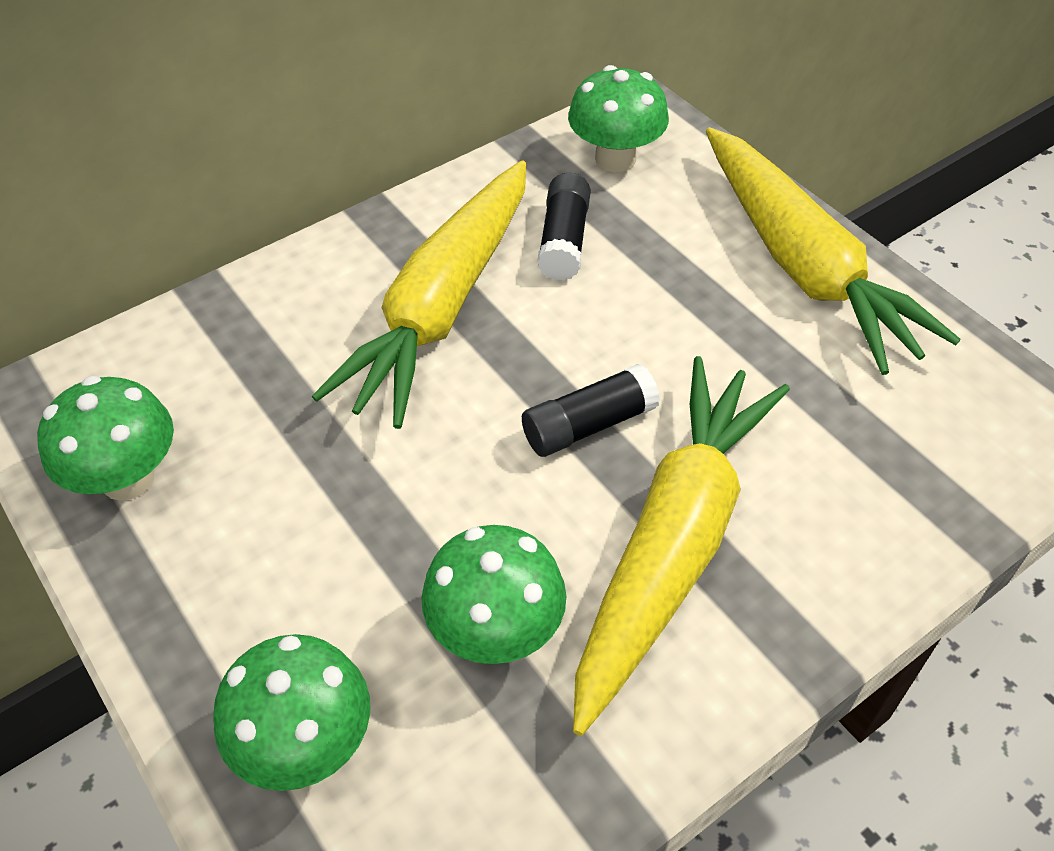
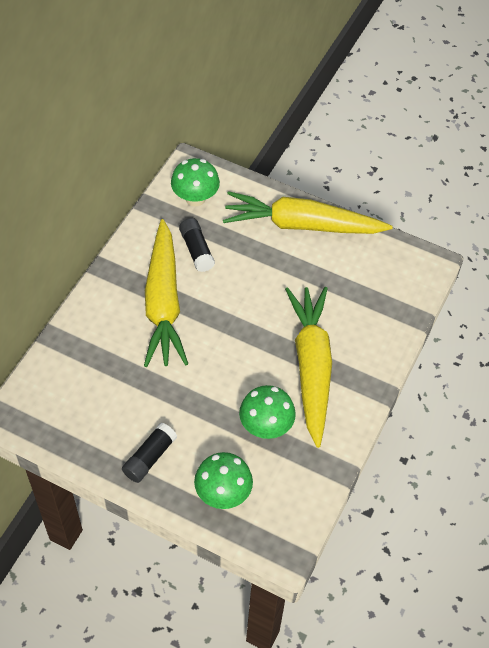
camera: 30 degrees left, 5 degrees up
(127, 478) = (83, 431): green mushroom -> none
(589, 425) = (254, 332): black glue stick -> black glue stick (149, 457)
(802, 265) = (302, 225): yellow carrot -> yellow carrot turned 150 degrees clockwise

